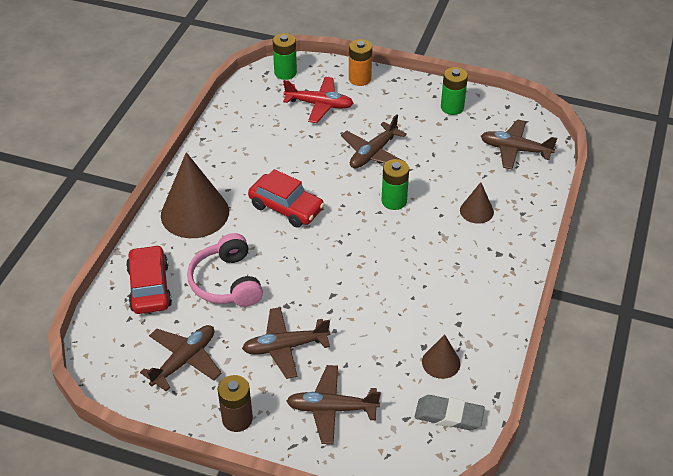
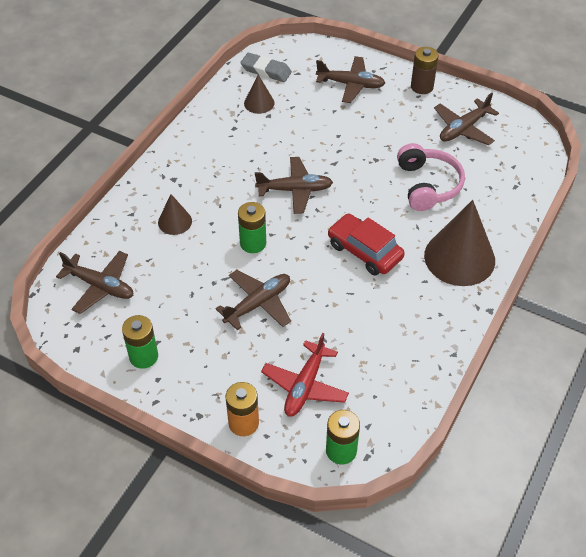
camera: 170 degrees left, 5 degrees up
(149, 287) = (498, 190): red car -> none
(285, 347) = (380, 128): brown plane -> brown plane (295, 190)
(319, 105) = (305, 386): red plane -> red plane turned 90 degrees counterclockwise

